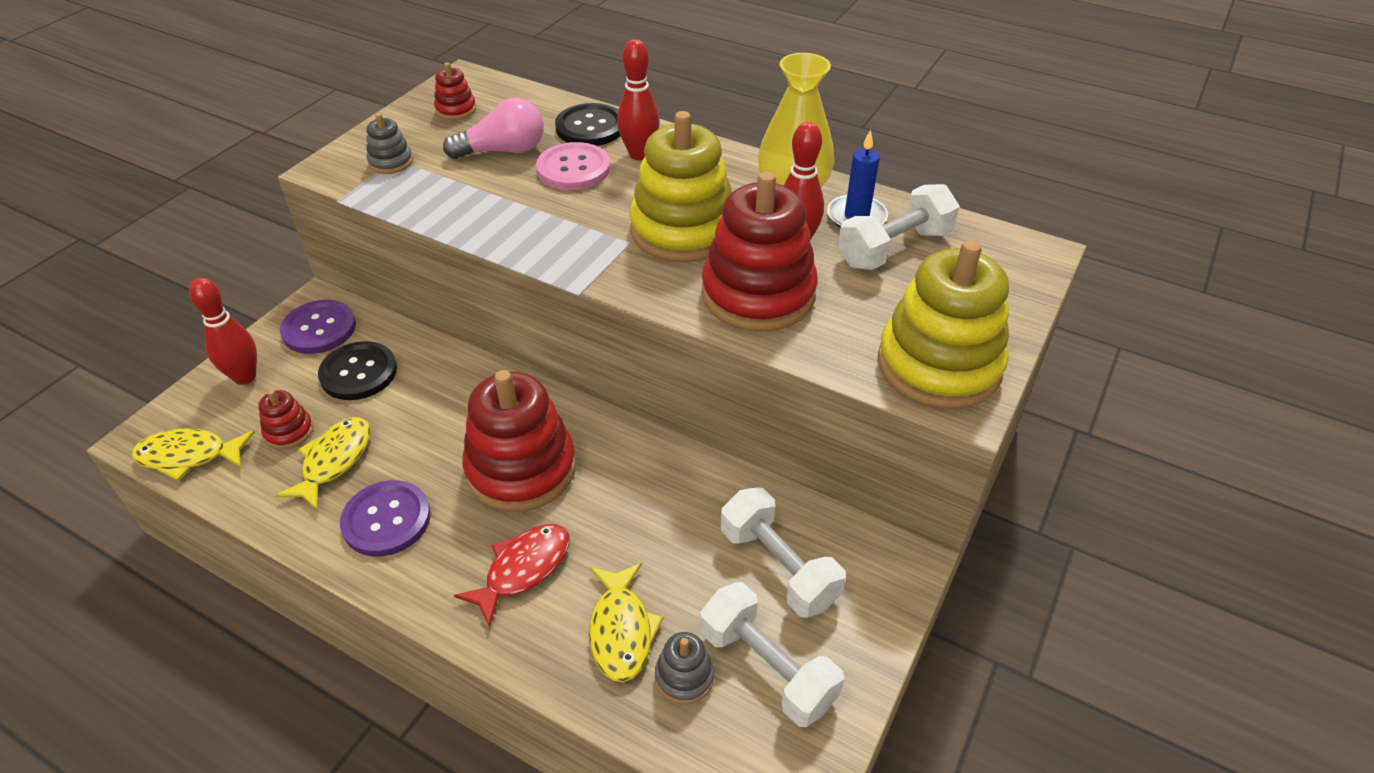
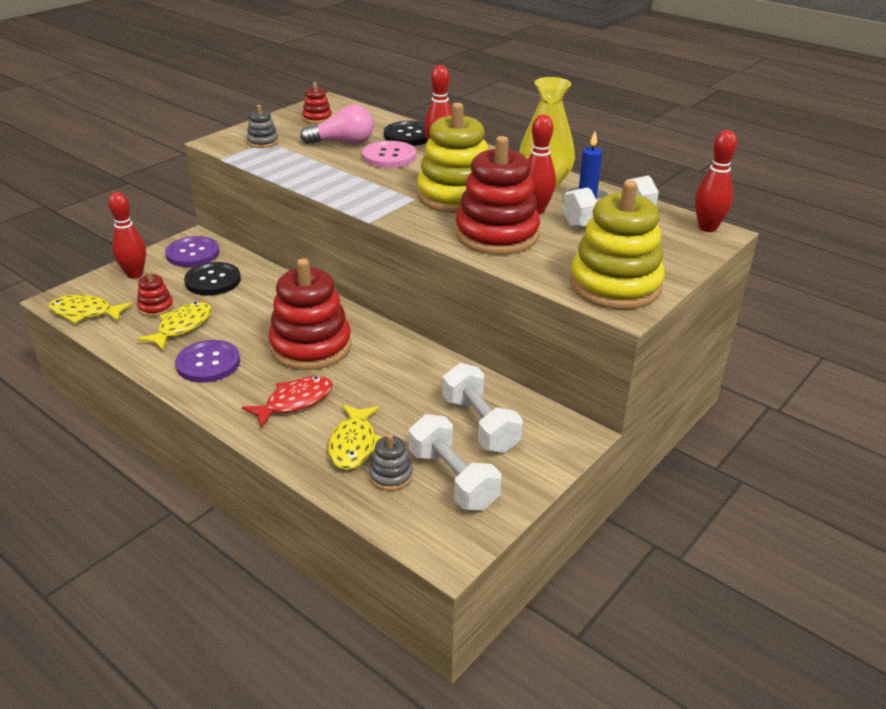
camera: 10 degrees right, 10 degrees down
(1022, 245) = (707, 228): none -> red bowling pin

